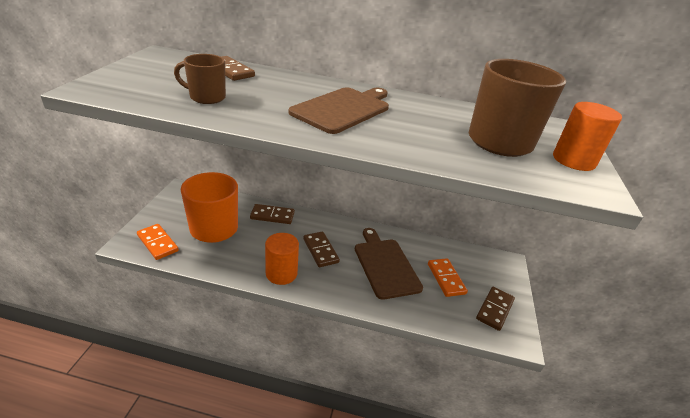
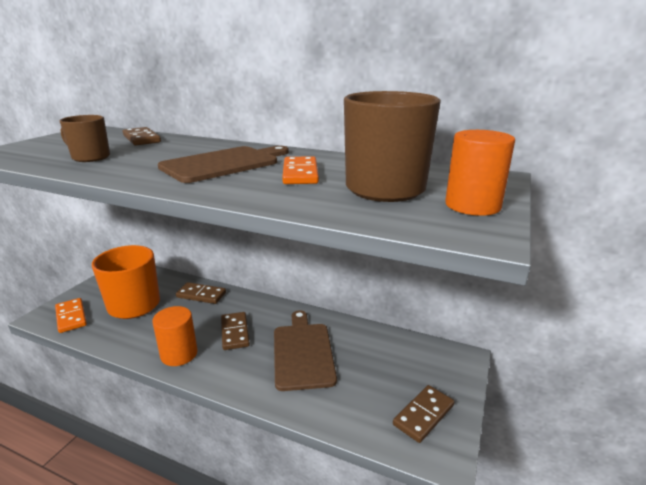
camera: 15 degrees right, 10 degrees down
(446, 279) = (372, 372): orange domino -> orange domino (300, 173)

